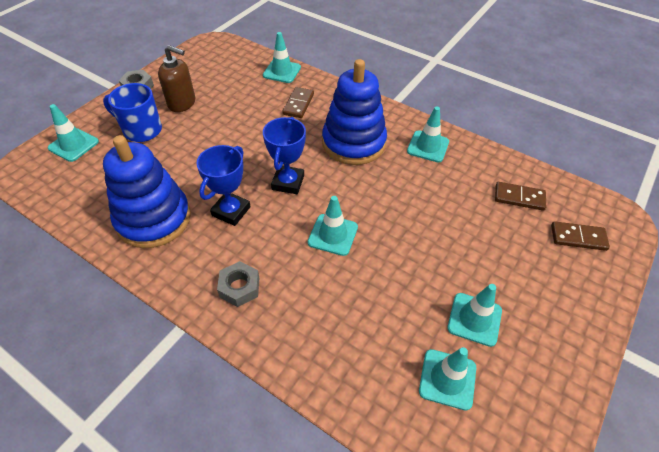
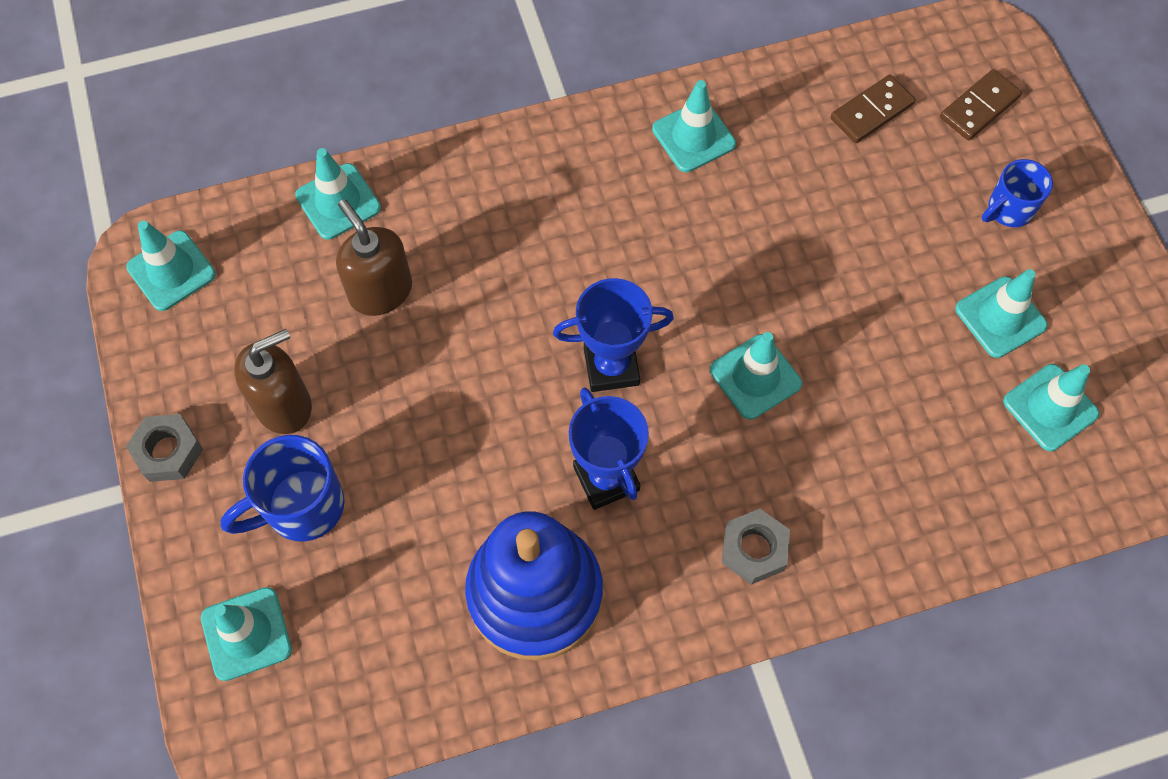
camera: 50 degrees left, 15 degrees up
(212, 51) = (171, 271): none -> turquoise traffic cone
(255, 101) = (380, 291): none -> brown soap dispenser
(288, 182) = (611, 367): blue trophy -> blue trophy turned 60 degrees counterclockwise
(298, 104) = (447, 235): brown domino -> none
(353, 143) = (604, 224): blue stacking toy -> none
(539, 285) = (1008, 210): none -> blue mug

